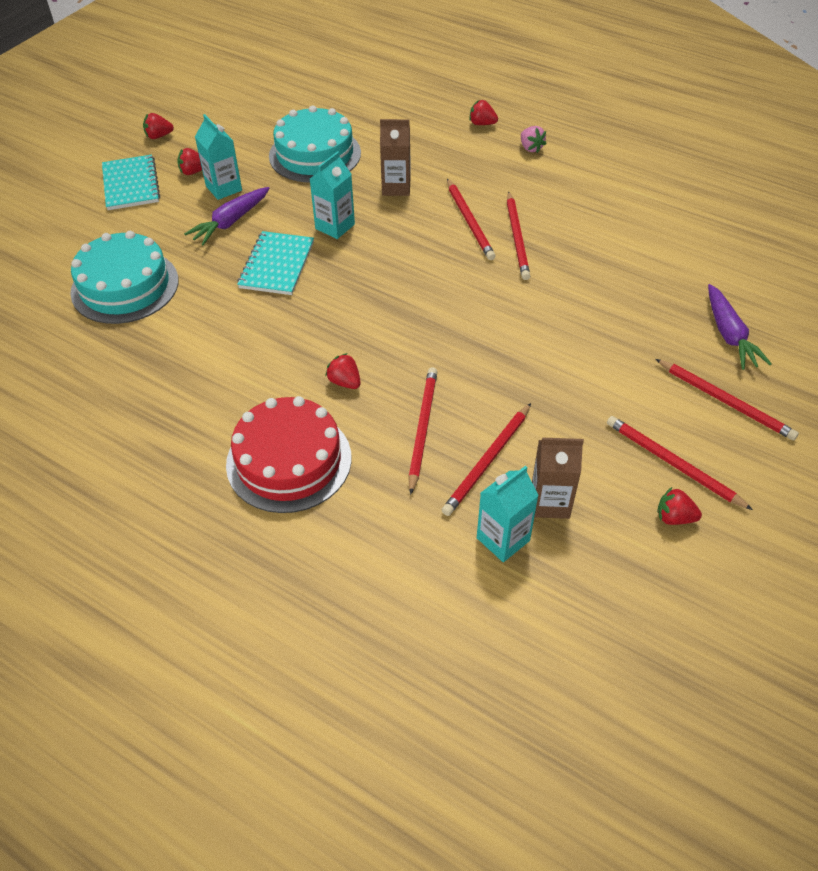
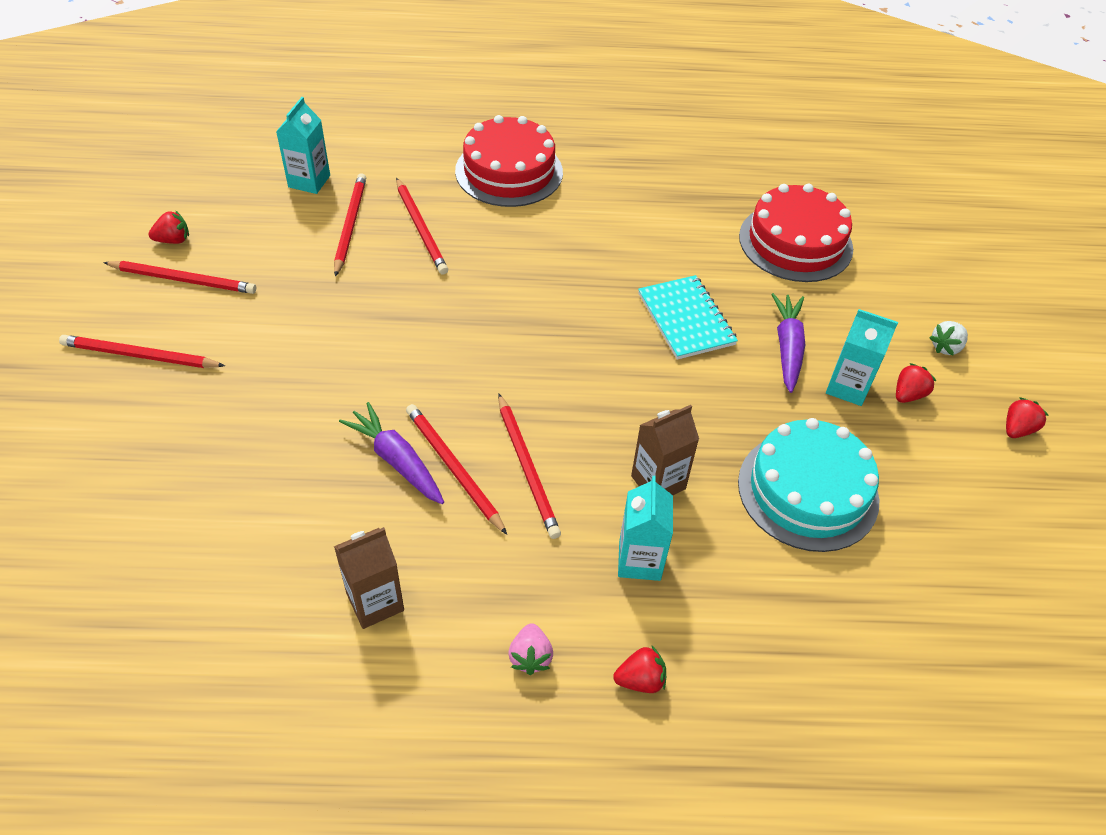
camera: 145 degrees right, 0 degrees up
(125, 286) = (795, 242): turquoise cake -> red cake
(131, 184) = (945, 347): turquoise notebook -> white strawberry
(335, 226) = (675, 390): turquoise carton -> turquoise carton (639, 560)
(345, 382) = (516, 239): red strawberry -> none
(469, 222) = (527, 468): red pencil -> red pencil turned 150 degrees counterclockwise
(531, 148) = (530, 657): pink strawberry -> pink strawberry turned 120 degrees counterclockwise
(550, 502) = (283, 215): brown carton -> brown carton (375, 602)
(729, 334) = (145, 436): purple carrot -> purple carrot (397, 461)

